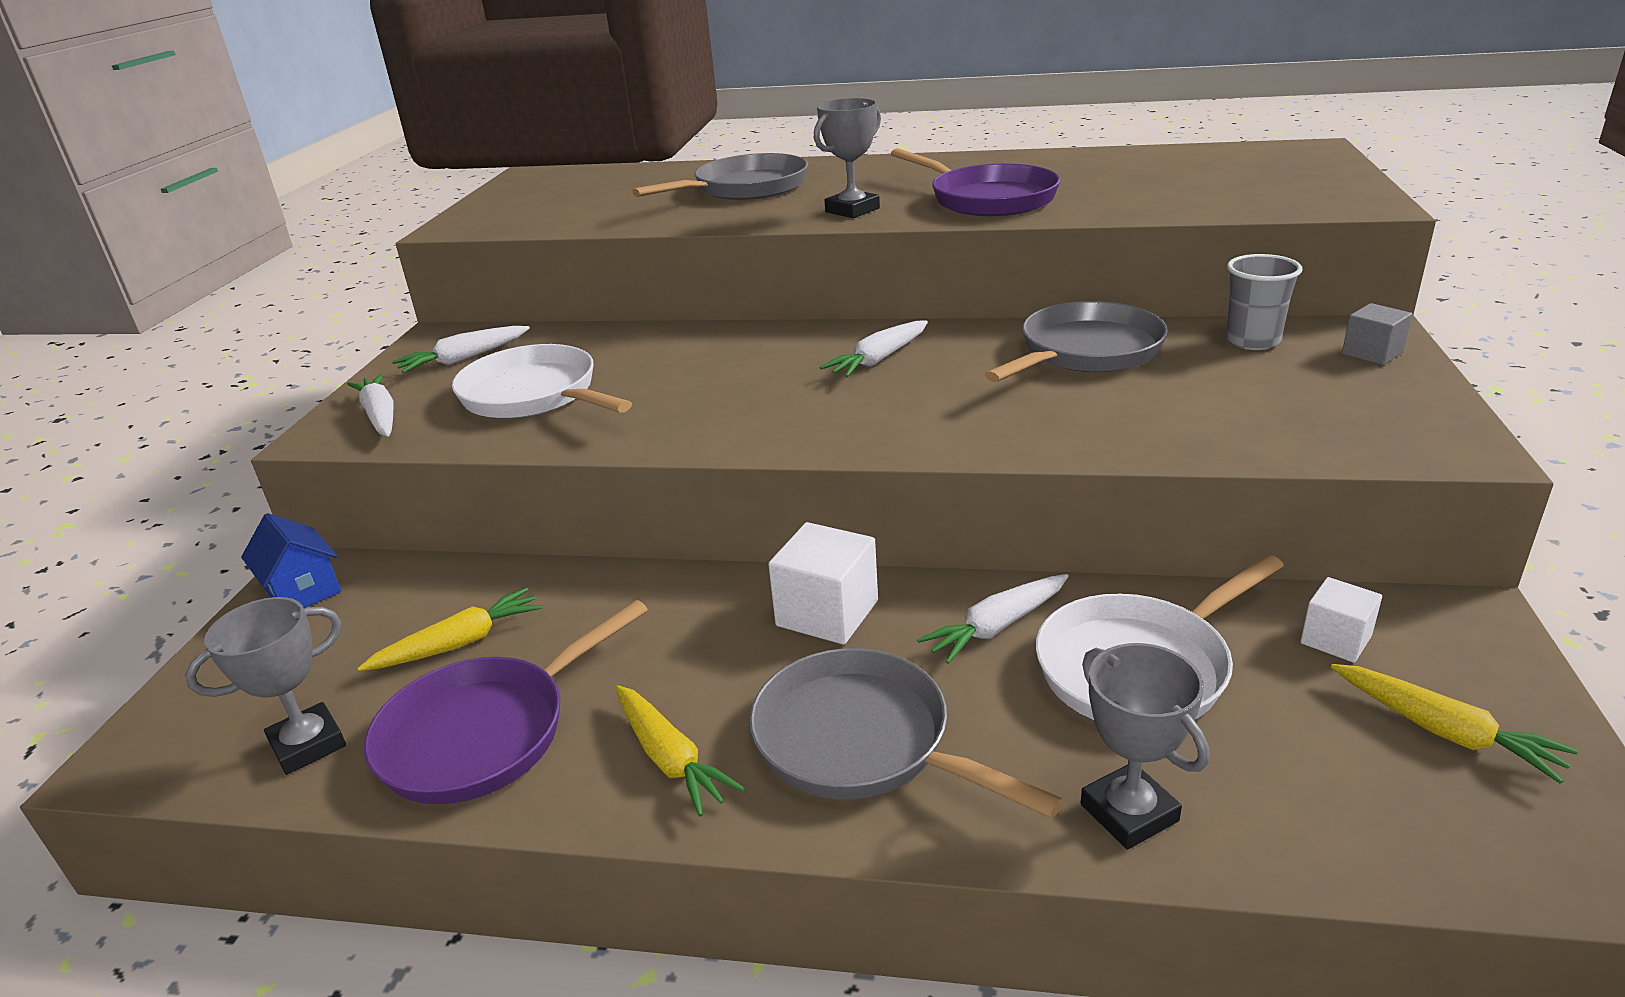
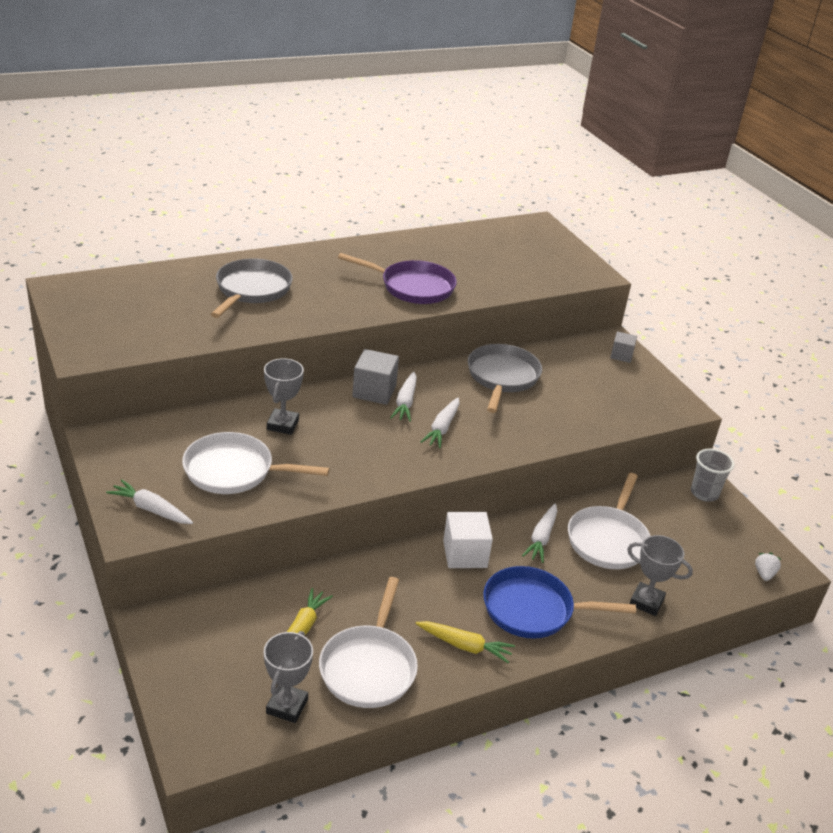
camera: 40 degrees left, 5 degrees up
(303, 590) = (166, 632): blue house -> none
(464, 359) = (147, 452): white carrot -> white carrot (442, 428)
(485, 733) = (369, 667): purple pan -> white pan
(846, 340) = (374, 391): none -> grey cube
(852, 210) = (345, 306): grey trophy -> grey trophy (283, 425)
(862, 742) = (534, 609): grey pan -> blue pan
(1252, 341) = (569, 356): grey cup -> grey cup (704, 493)
(1335, 639) = (665, 504): white cube -> none
(1444, 731) = (719, 533): yellow carrot -> none
(1524, 860) = (764, 574): none -> white strawberry

